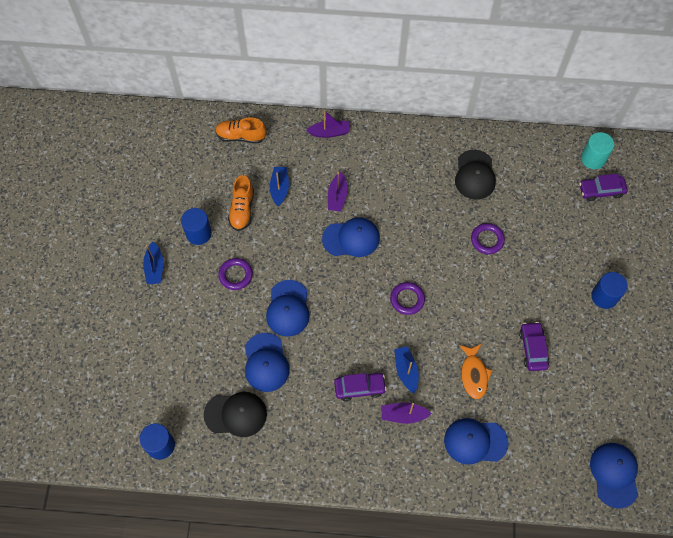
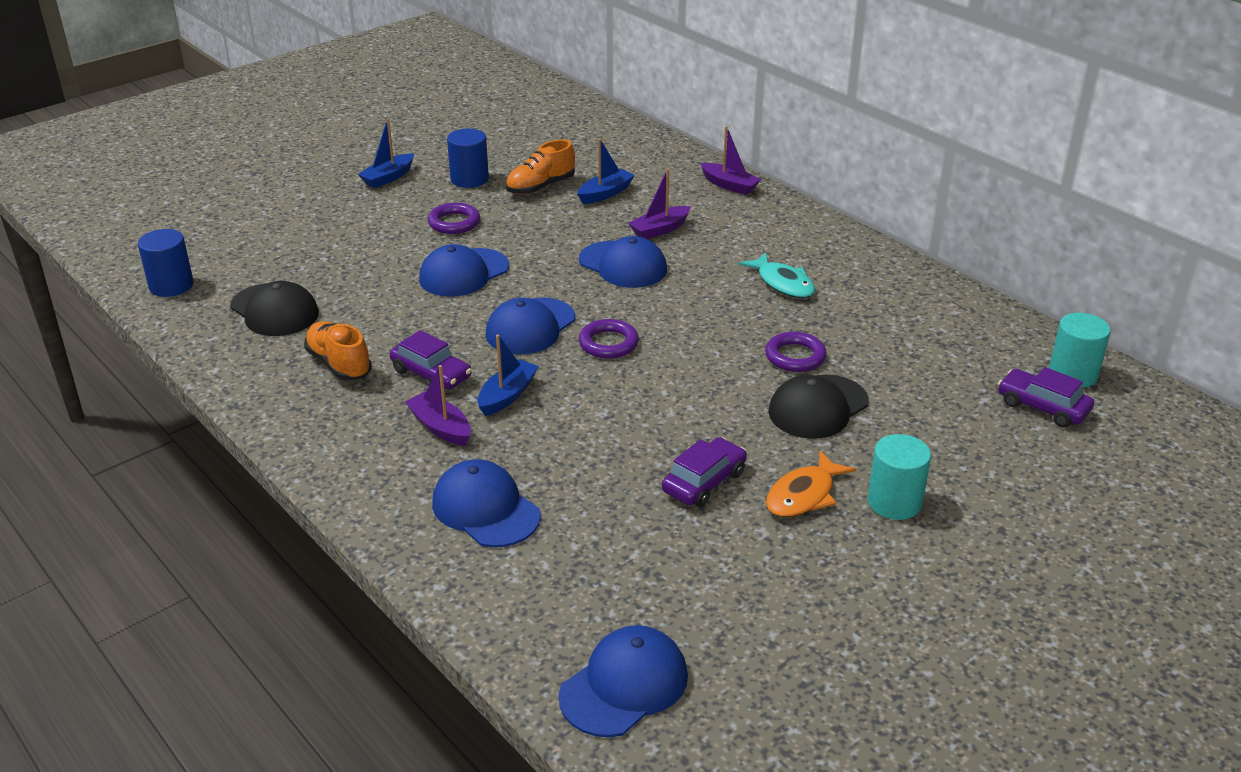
camera: 45 degrees right, 30 degrees down
(241, 136) = (626, 144): orange shoe -> orange shoe (339, 364)
(266, 362) = (371, 295): blue cap -> blue cap (530, 327)
(431, 192) = (783, 283): none -> turquoise fish
(473, 374) = (585, 452): orange fish -> orange fish (804, 495)
(475, 175) = (864, 300): black cap -> black cap (818, 407)
(604, 296) = (894, 502): blue cylinder -> turquoise cylinder

